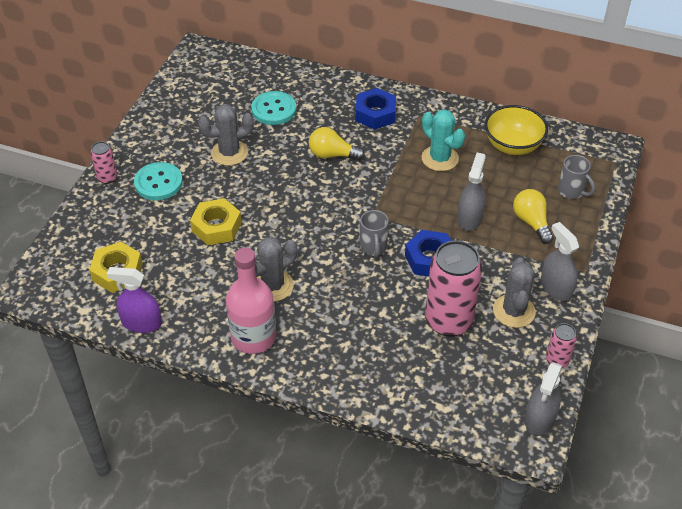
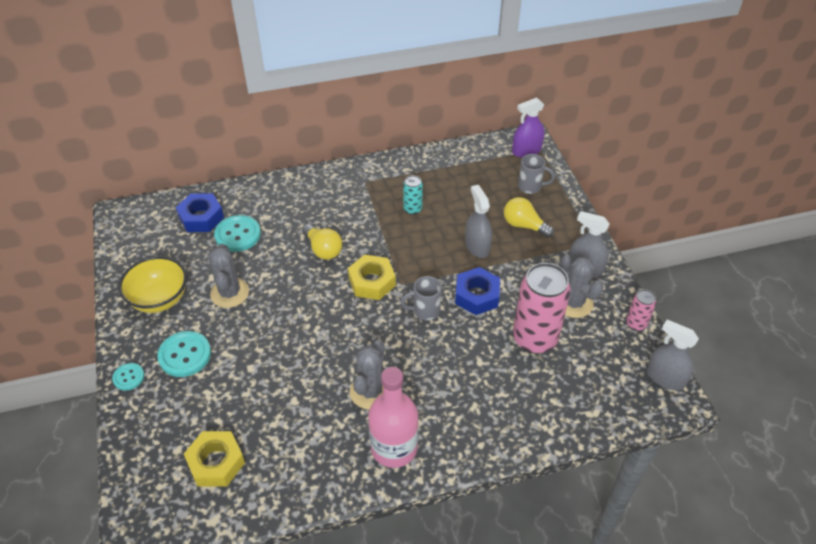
camera: 35 degrees left, 0 degrees up
(107, 178) = (128, 377): pink can -> turquoise button
(141, 323) = (281, 497): purple spray bottle -> purple spray bottle (526, 151)
(216, 227) = (275, 366): yellow nut -> yellow nut (372, 282)
(229, 153) = (230, 293): grey cactus -> grey cactus turned 45 degrees counterclockwise
(332, 155) = (323, 249): yellow light bulb -> yellow light bulb turned 105 degrees counterclockwise
(373, 247) = (425, 310): grey mug -> grey mug turned 120 degrees clockwise
(375, 114) = (329, 197): blue nut -> blue nut (201, 217)
(440, 158) = (412, 209): turquoise cactus -> turquoise can
(512, 146) = (458, 172): yellow bowl -> yellow bowl (159, 299)
(540, 419) = (665, 377): grey spray bottle -> grey spray bottle turned 135 degrees clockwise

